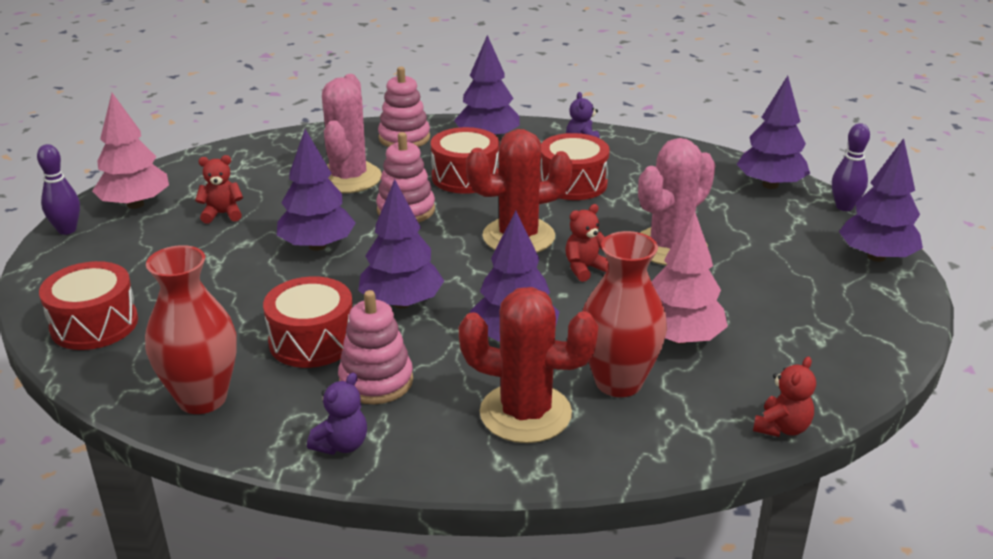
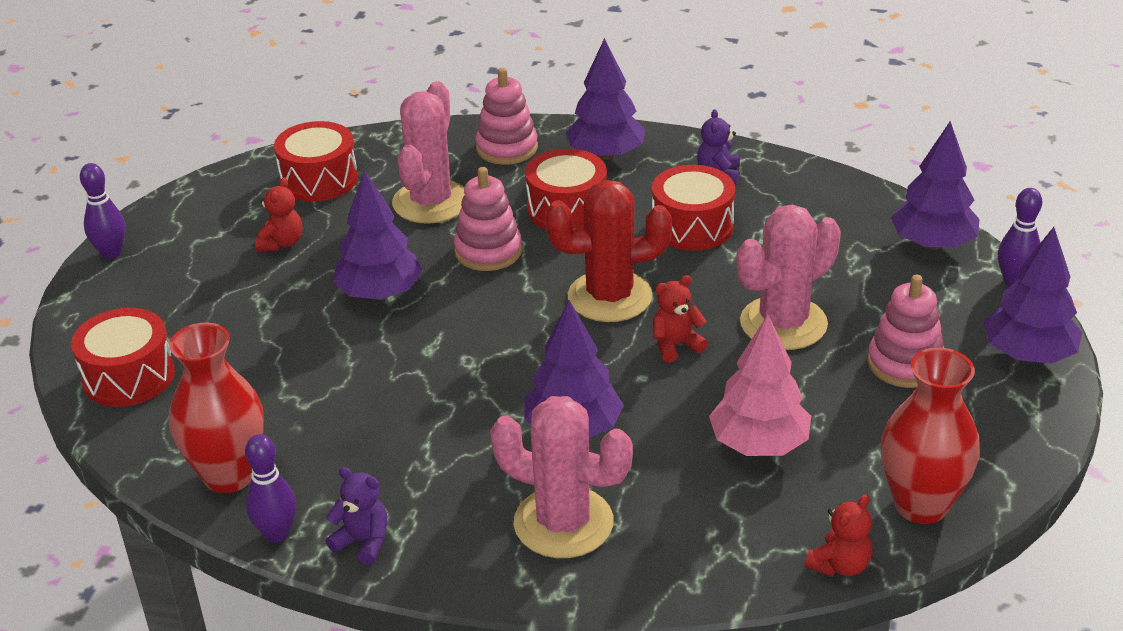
camera: 10 degrees right, 5 degrees up
(135, 204) = (188, 224): pink tree -> none
(222, 214) = (281, 243): red teddy bear -> red teddy bear turned 105 degrees clockwise
(257, 444) = (277, 534): none -> purple bowling pin
(312, 341) = (353, 415): red drum -> red drum (319, 179)
(341, 445) = (363, 542): purple teddy bear -> purple teddy bear turned 105 degrees counterclockwise
(376, 381) = (412, 470): pink stacking toy -> pink stacking toy (905, 364)
(401, 303) = (459, 375): purple tree -> none
(525, 413) = (563, 523): red cactus -> pink cactus
(618, 382) = (674, 494): red vase -> red vase (921, 505)

